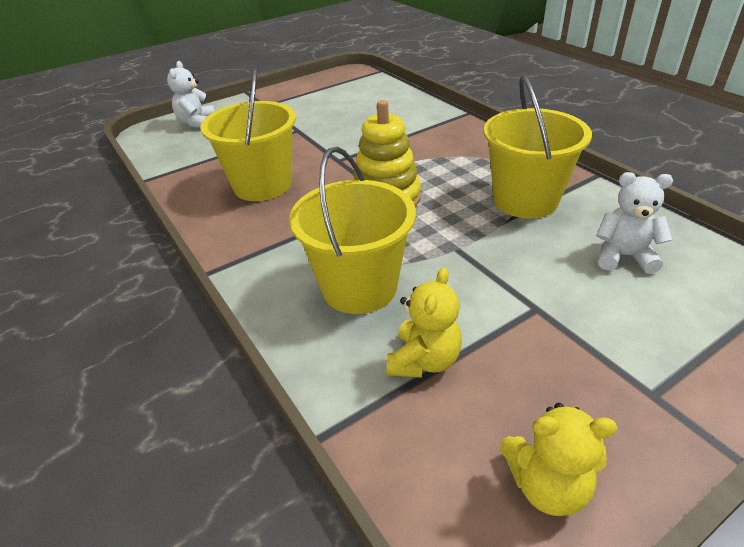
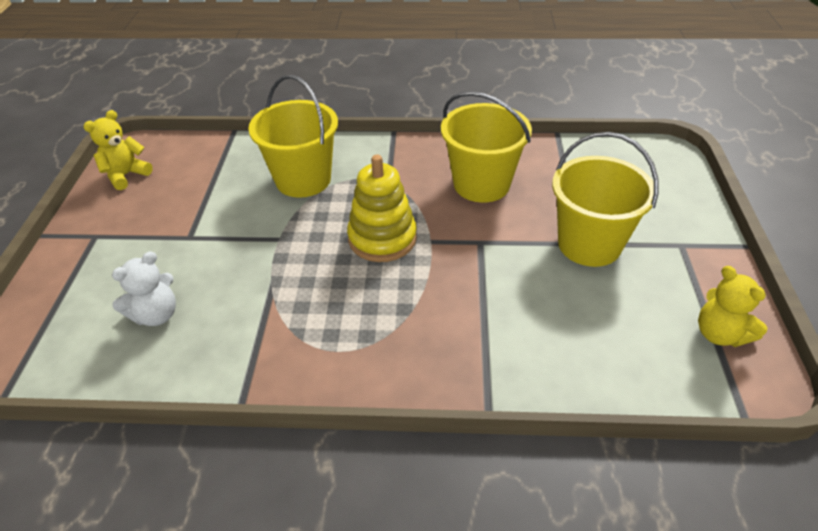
camera: 125 degrees right, 5 degrees up
(197, 122) = (666, 185): white teddy bear -> none
(424, 360) = (223, 176): yellow teddy bear -> yellow teddy bear (720, 334)
(525, 200) = (277, 316): yellow bucket -> yellow bucket (589, 244)

